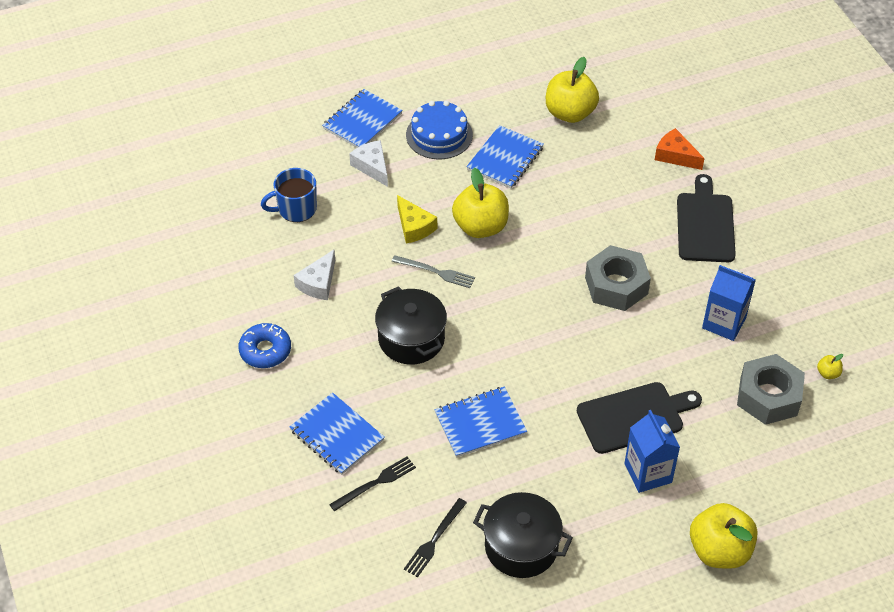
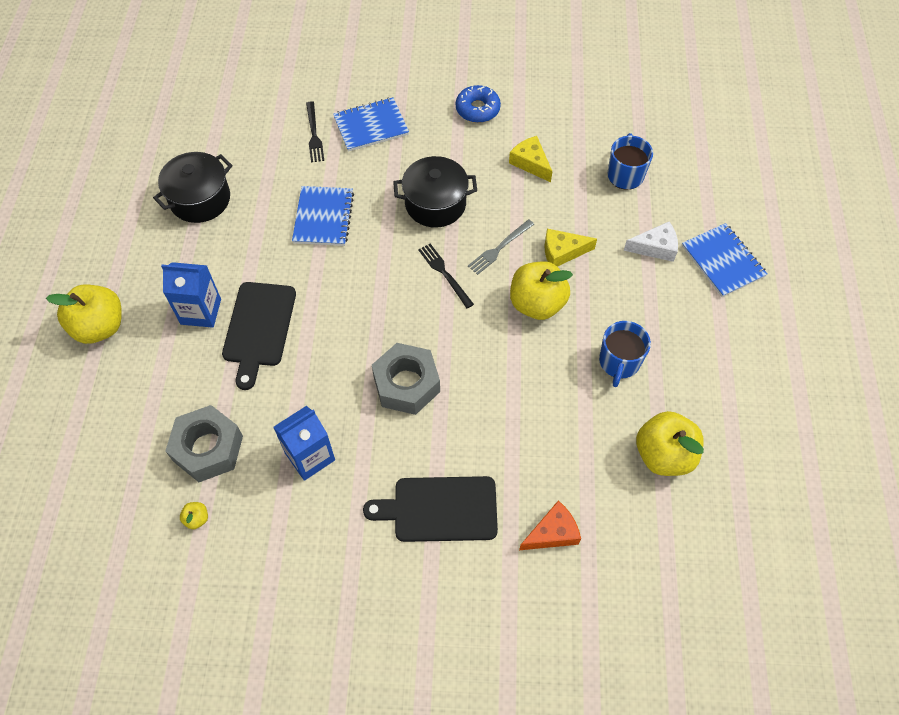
camera: 115 degrees right, 10 degrees up
(318, 283) = (530, 163): white cheese -> yellow cheese
(434, 540) = (243, 151): black fork -> black fork (444, 273)
(439, 135) = (677, 318): blue cake -> none
(505, 159) = (619, 362): blue notebook -> blue mug
(705, 224) = (440, 509): black cutting board -> black cutting board turned 150 degrees clockwise

